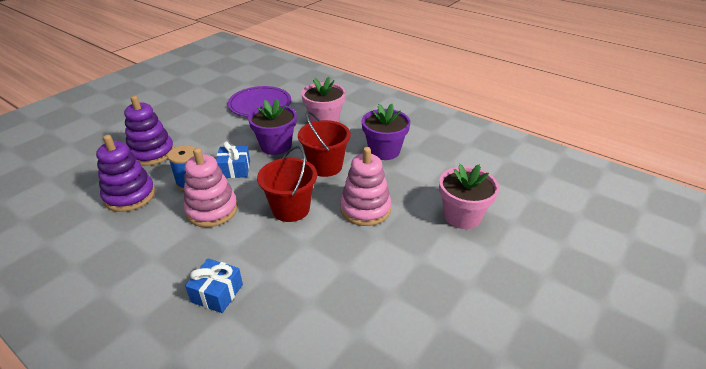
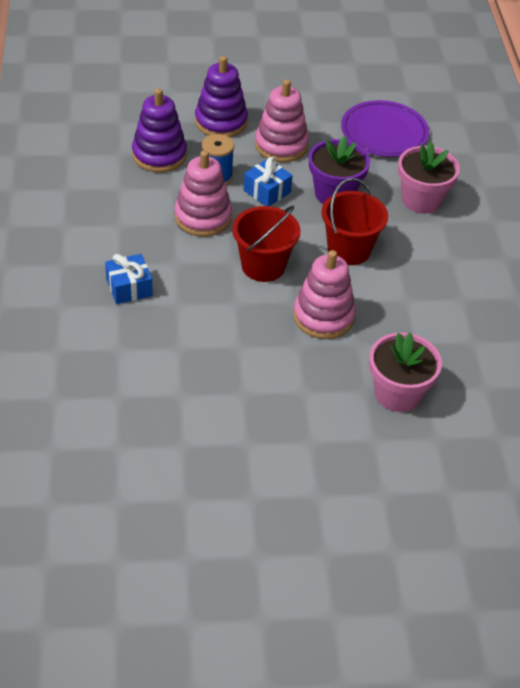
camera: 45 degrees right, 10 degrees up
(209, 142) = (281, 145): none -> pink stacking toy
(384, 151) = (429, 278): purple flower pot -> none

